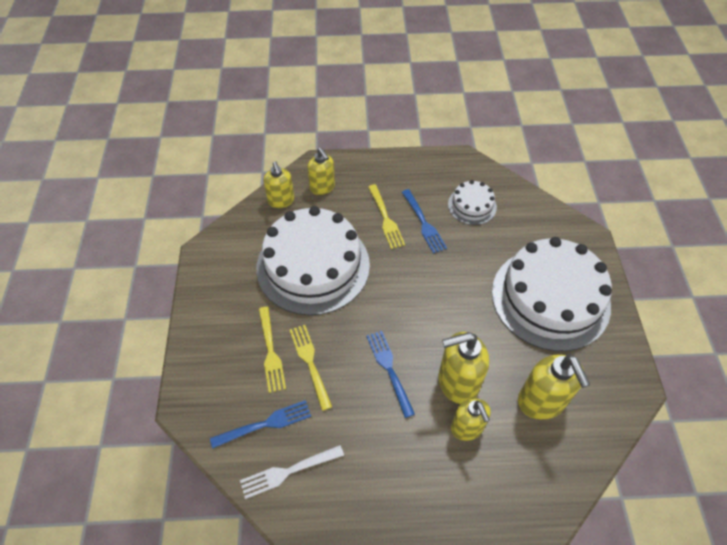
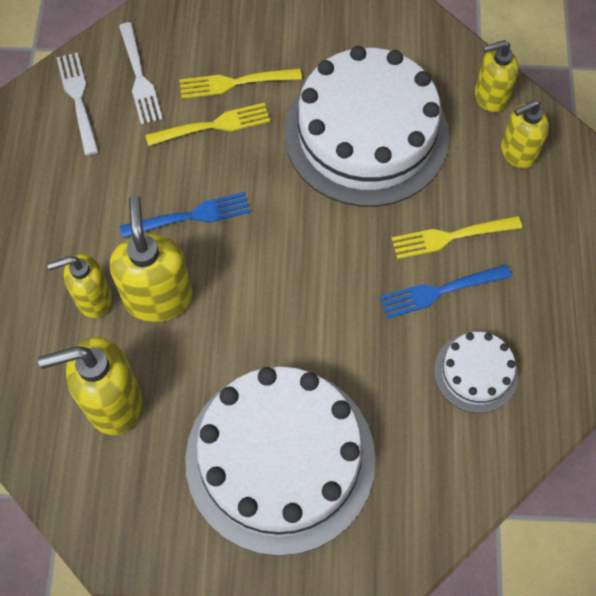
camera: 95 degrees right, 10 degrees up
(264, 424) = (139, 76): blue fork -> white fork

